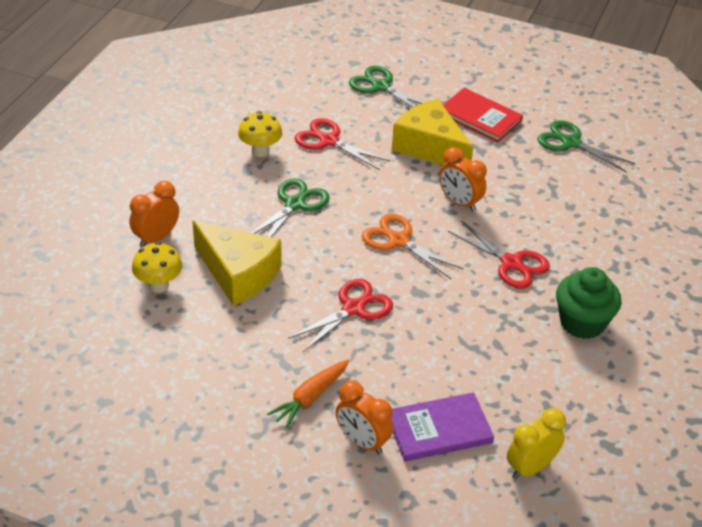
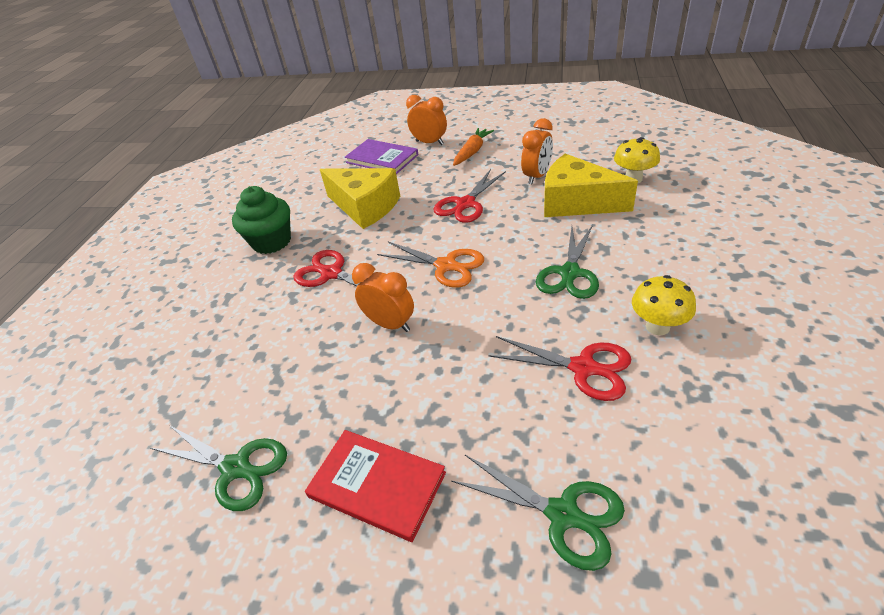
camera: 175 degrees right, 0 degrees up
(156, 238) = (673, 209): orange clock -> orange clock (536, 176)
(430, 147) = (443, 397): yellow cheese -> yellow cheese (365, 207)
(439, 429) = (382, 159): purple book -> purple book turned 60 degrees clockwise
(530, 467) = (322, 157): yellow clock -> none

